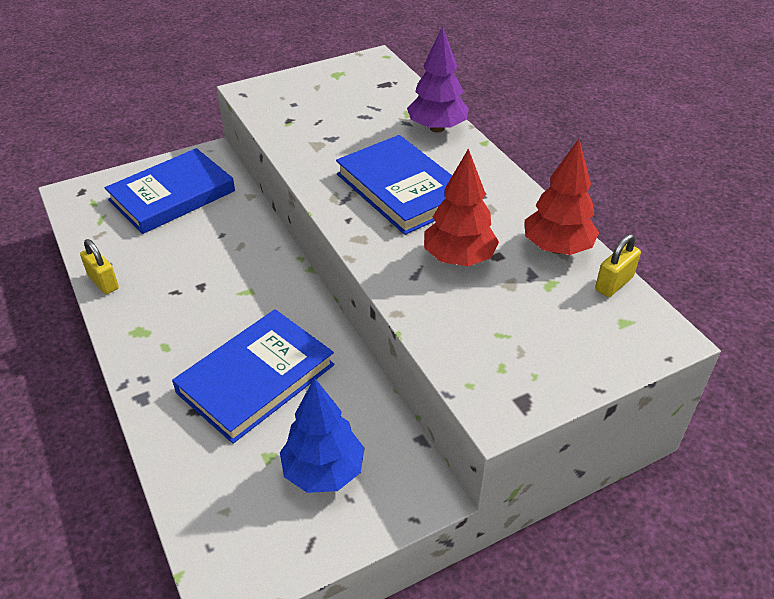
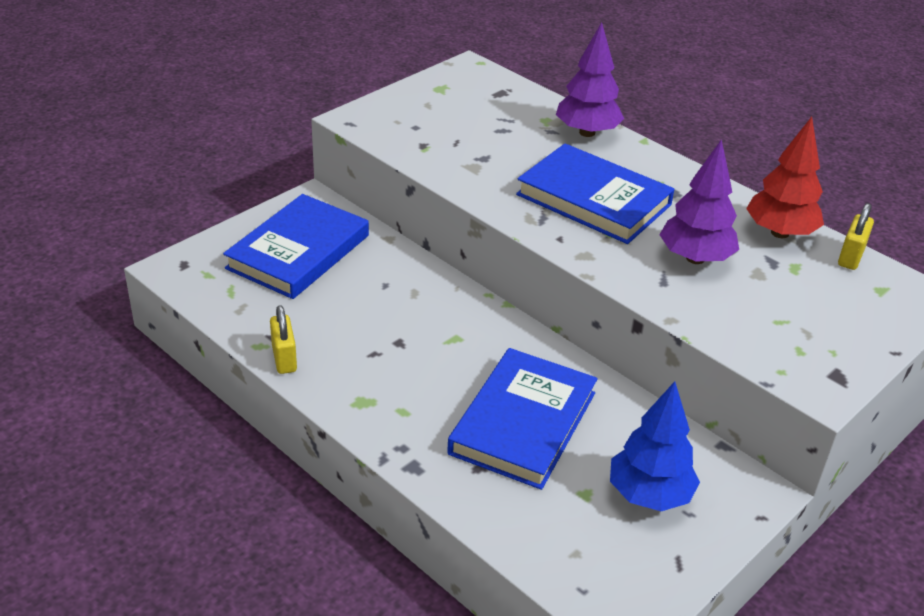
camera: 20 degrees left, 5 degrees down
(103, 282) = (284, 358): yellow padlock -> yellow padlock turned 45 degrees clockwise
(459, 259) = (695, 258): red tree -> purple tree

